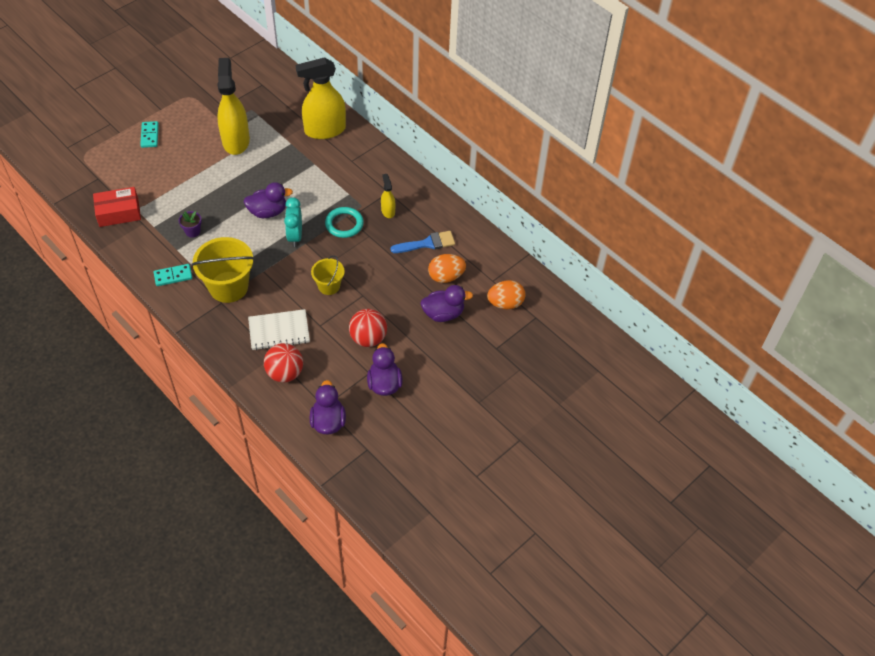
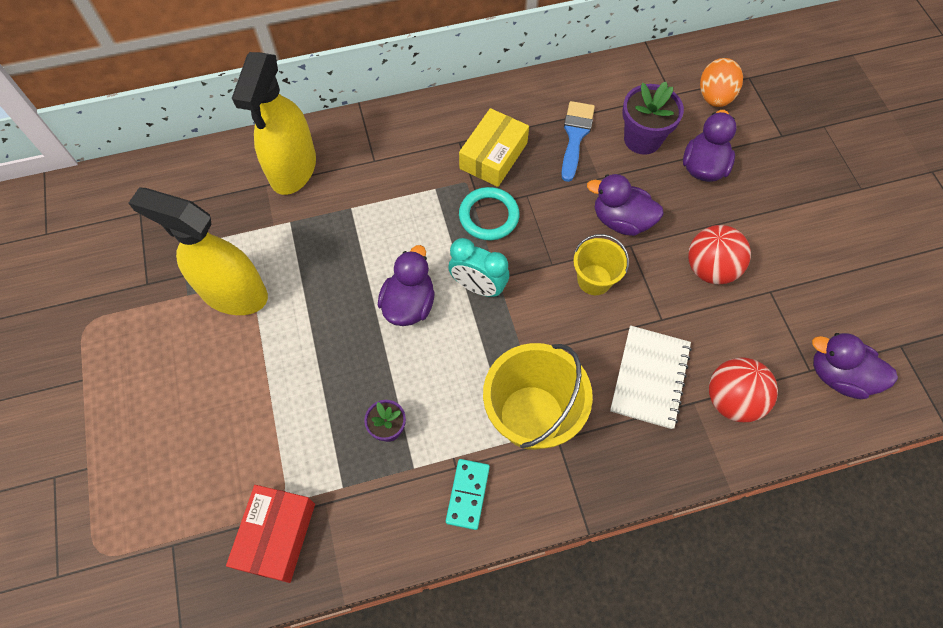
camera: 60 degrees left, 10 degrees up
(150, 135) = (131, 419): turquoise domino -> none
(384, 384) = (796, 280): purple duck -> purple duck (621, 220)
(388, 211) = (493, 156): yellow spray bottle -> yellow box
(446, 277) = (642, 139): orange egg -> purple flower pot

